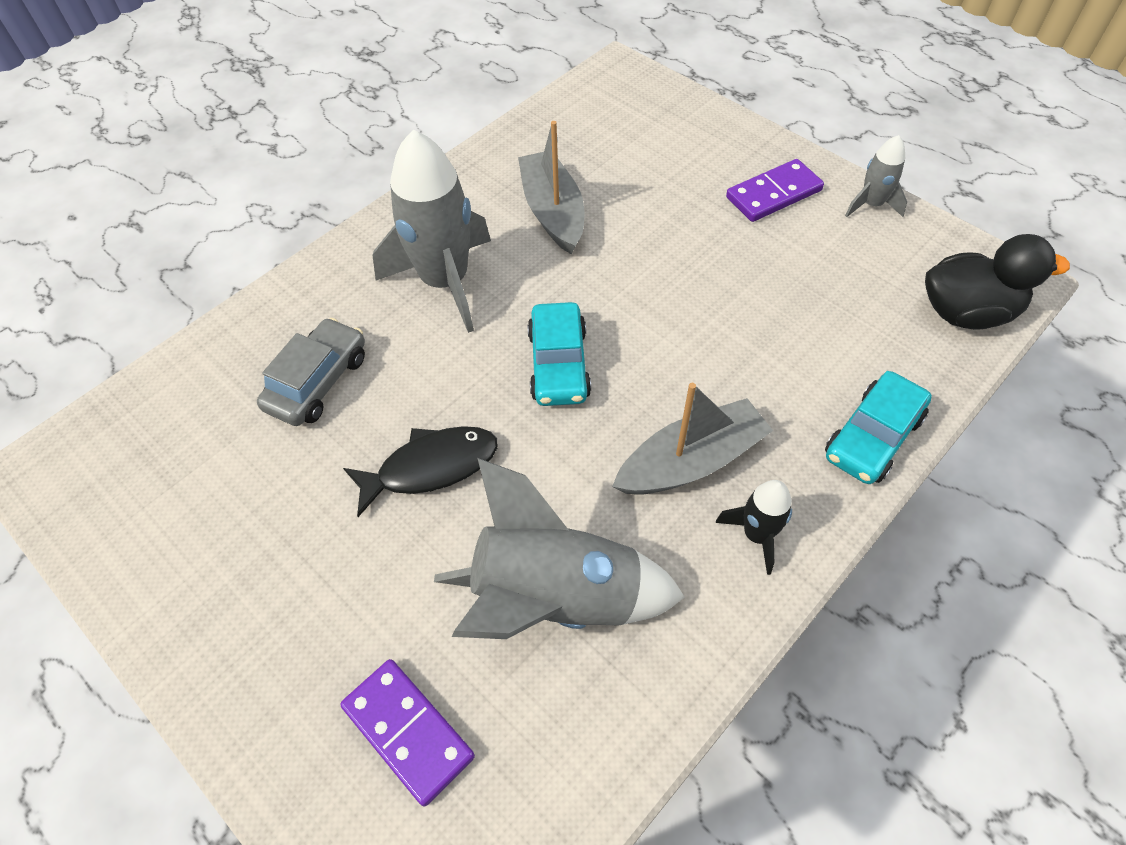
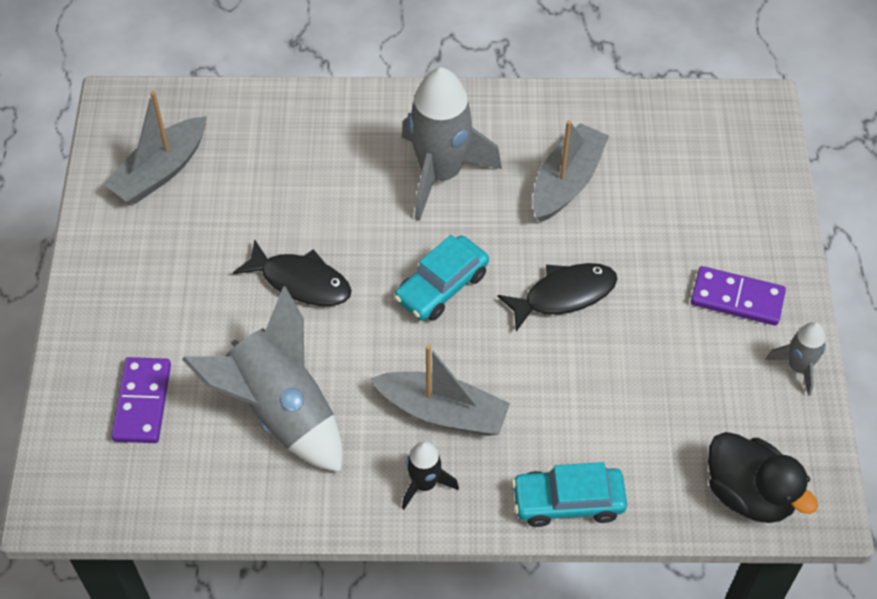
camera: 45 degrees right, 0 degrees up
(164, 490) = (160, 171): none -> grey boat
(318, 382) = (299, 176): grey car -> none
(659, 290) = (564, 295): none -> black fish

